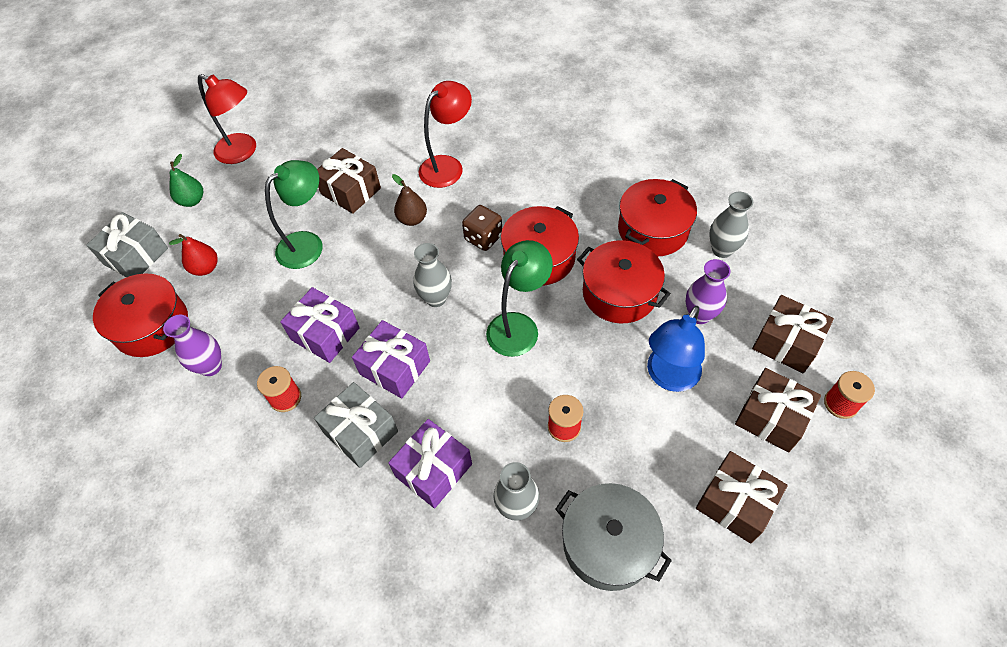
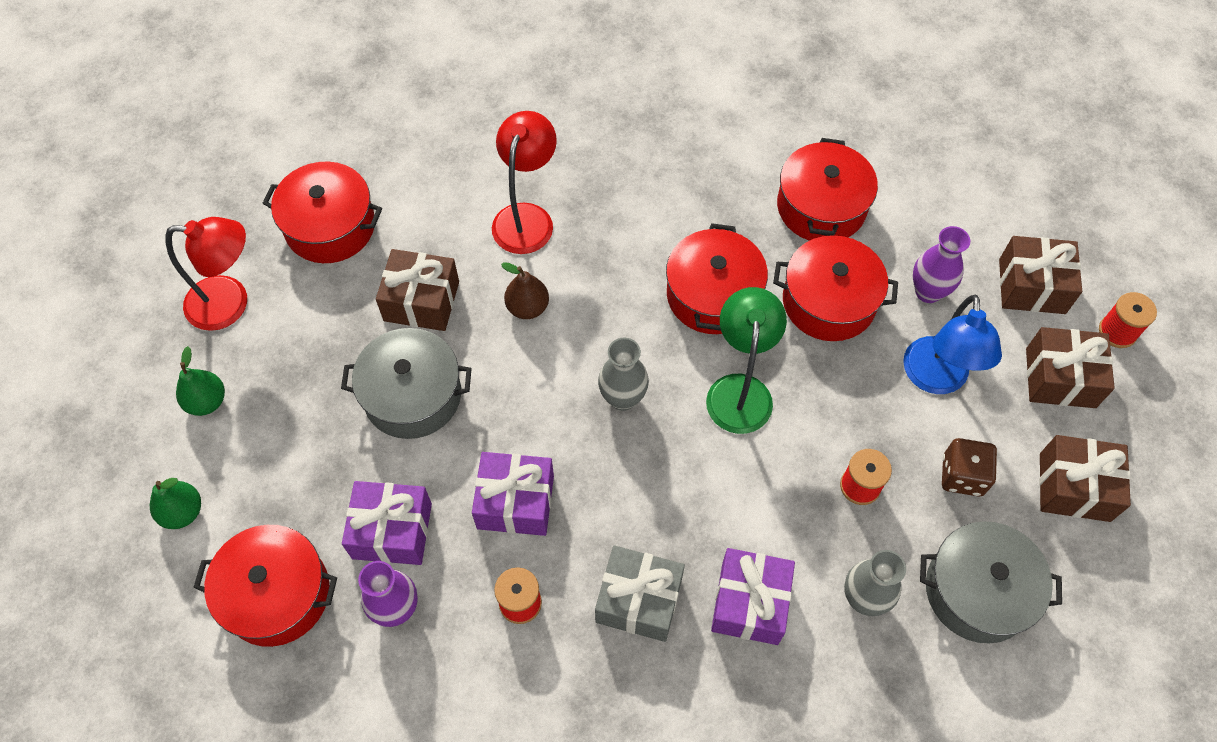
camera: 30 degrees left, 5 degrees up
(136, 256) = (182, 512): grey gift -> green pear
(205, 268) = (295, 486): red pear -> none
(308, 244) = (412, 395): green lamp -> grey pot
(327, 130) = (330, 226): none -> red pot
(395, 368) = (628, 505): purple gift -> purple gift (392, 531)
(483, 237) = (631, 296): brown dice -> brown dice (962, 476)
(722, 250) = (909, 202): grey vase -> none

